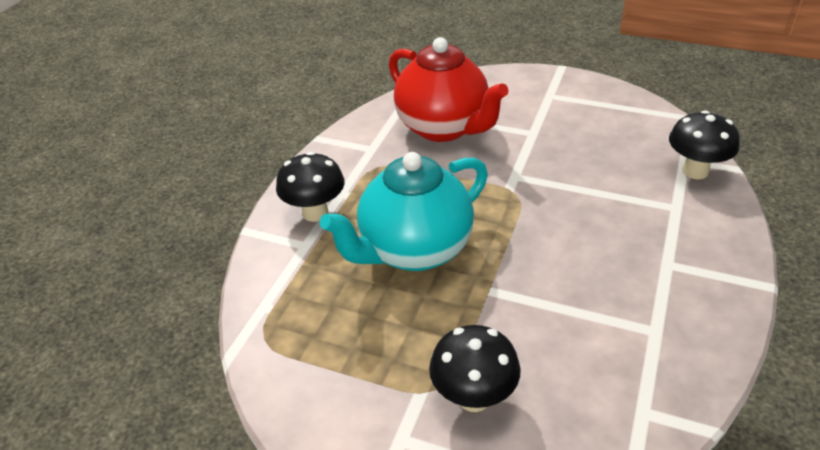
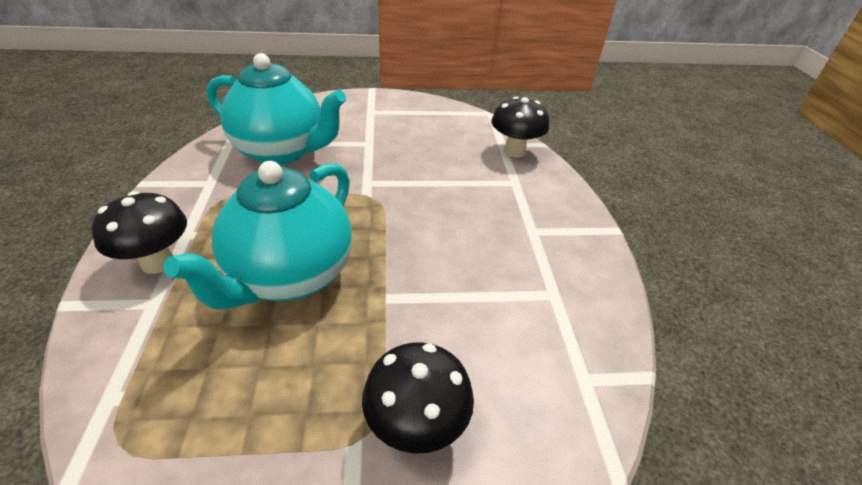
camera: 30 degrees left, 0 degrees up
(443, 128) = (281, 152): red teapot -> turquoise teapot

